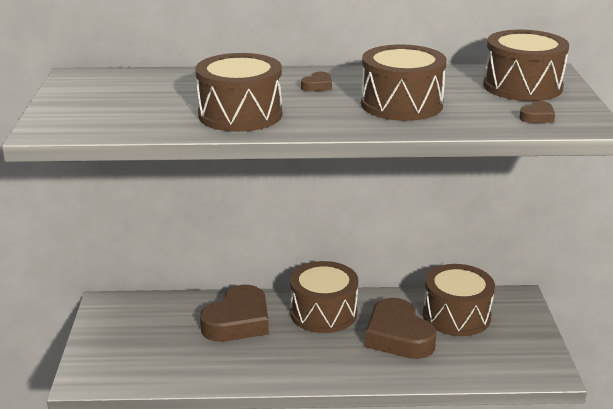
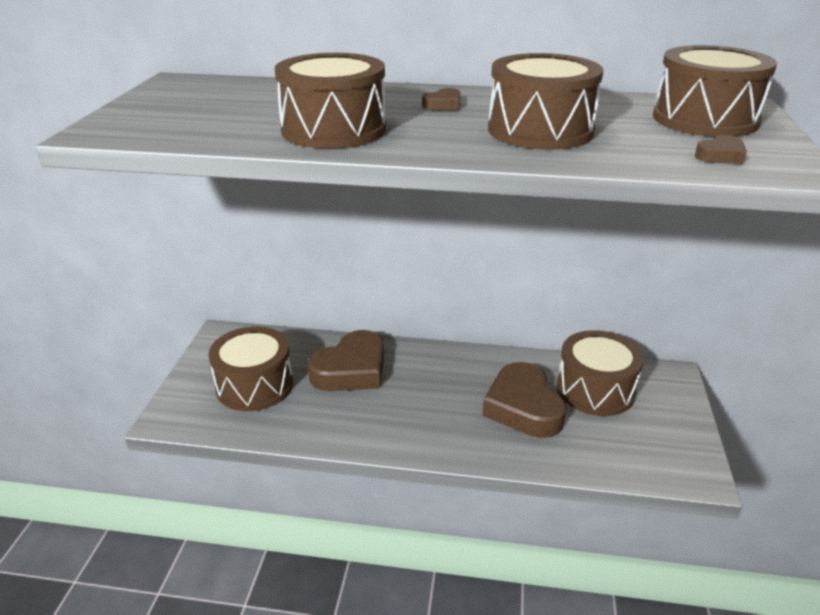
camera: 10 degrees right, 5 degrees up
(323, 313) = (446, 370): brown drum -> brown drum (254, 385)

